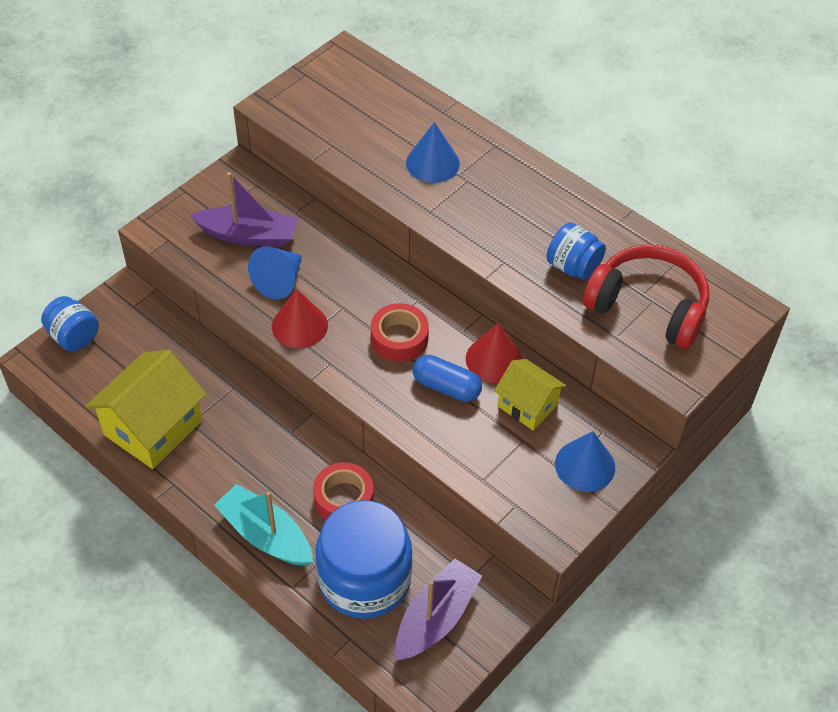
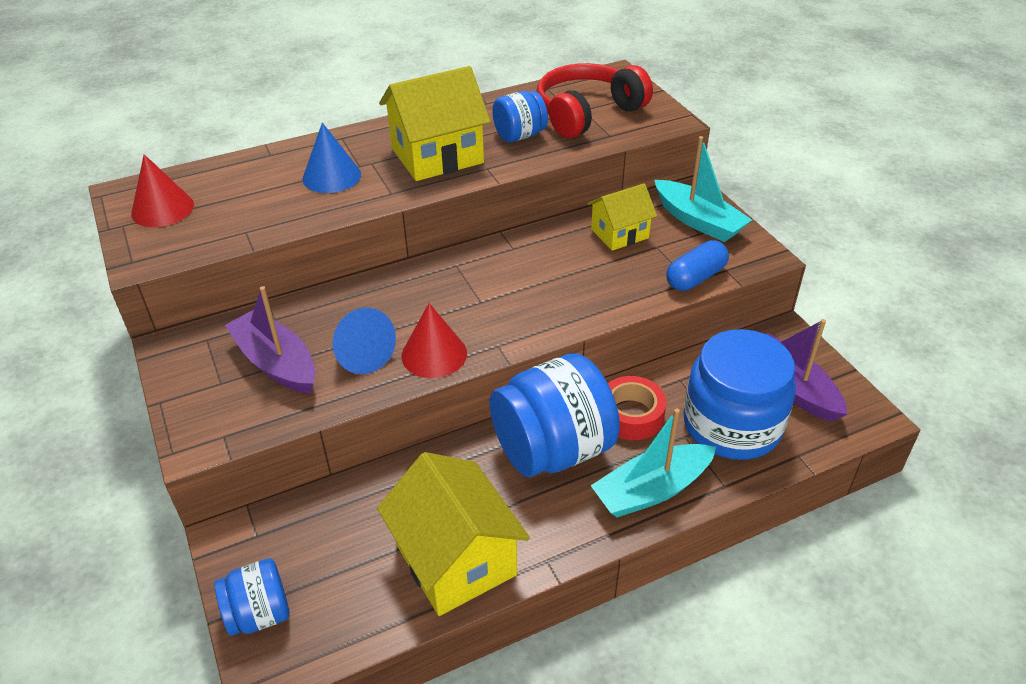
camera: 65 degrees left, 10 degrees down
(248, 235) = (276, 363): purple boat -> purple boat turned 75 degrees counterclockwise
(281, 454) = (553, 449): none -> blue jar
(399, 338) = (496, 289): red tape -> none
(446, 387) = (573, 274): blue capsule -> blue capsule (695, 277)
(494, 359) = (557, 238): red cone -> red cone (162, 209)
(503, 220) = (437, 156): none -> yellow house
(585, 465) = (698, 221): blue cone -> turquoise boat

